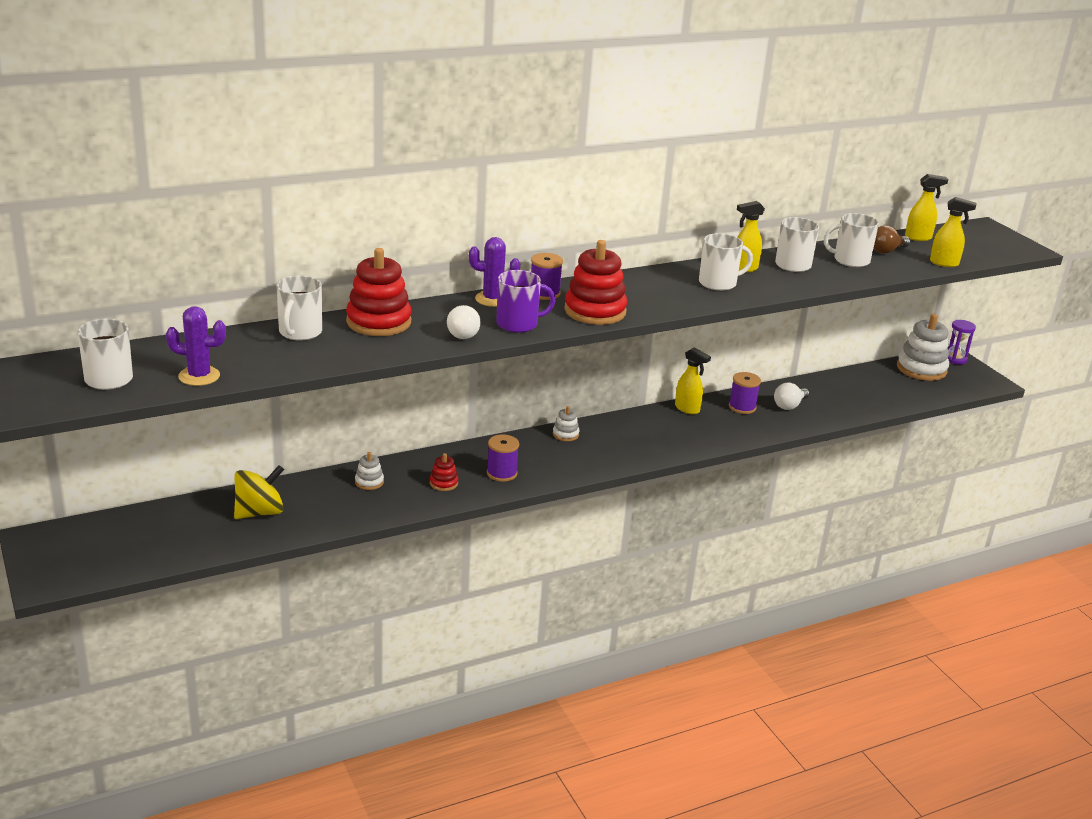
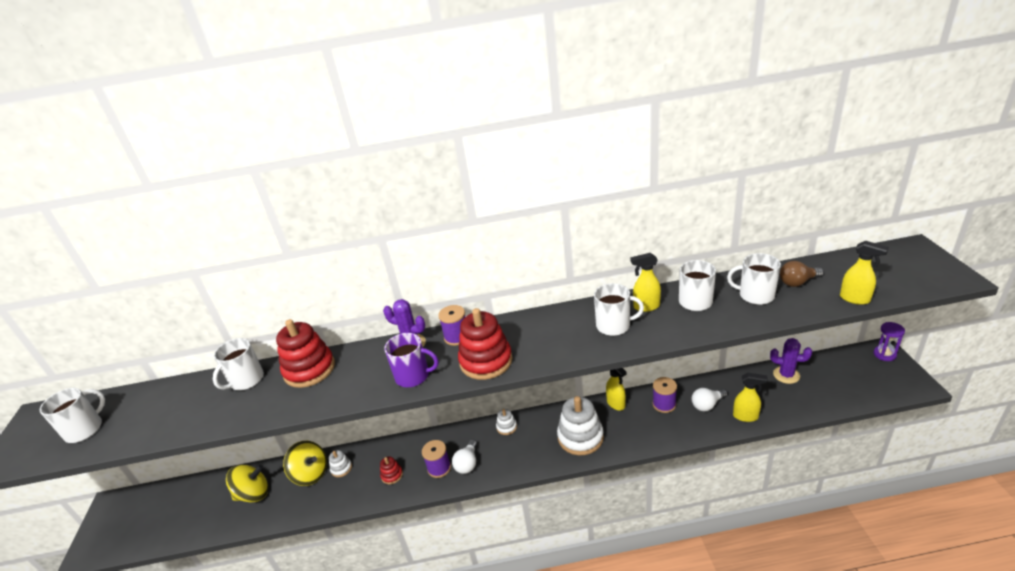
camera: 25 degrees right, 5 degrees up
(199, 376) = (142, 430): purple cactus -> purple cactus (786, 375)
(329, 489) = (310, 474): none -> yellow spinning top
(462, 333) = (362, 386): white light bulb -> white light bulb (467, 463)
(918, 238) = (837, 264): yellow spray bottle -> yellow spray bottle (746, 416)
(921, 369) = (847, 365): white stacking toy -> white stacking toy (580, 437)

